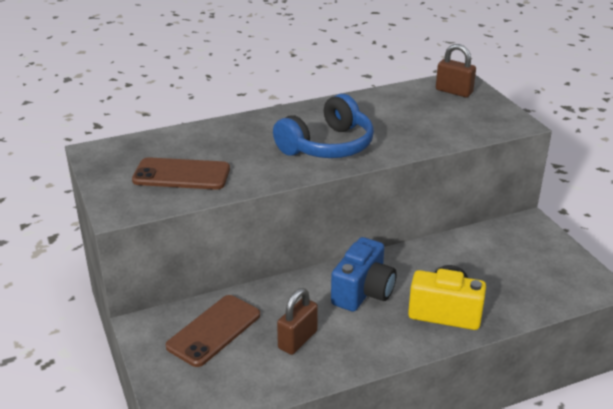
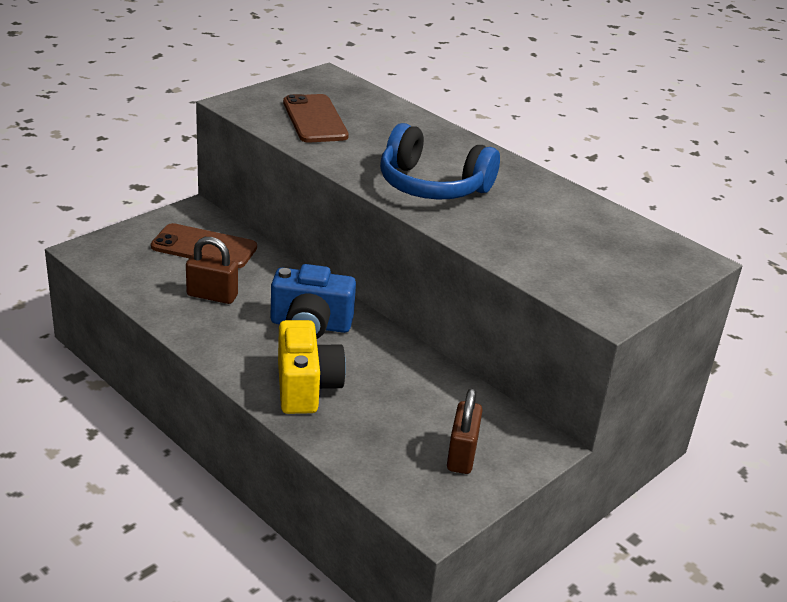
camera: 65 degrees right, 0 degrees up
(454, 91) = (654, 257): brown padlock -> brown padlock (461, 455)

